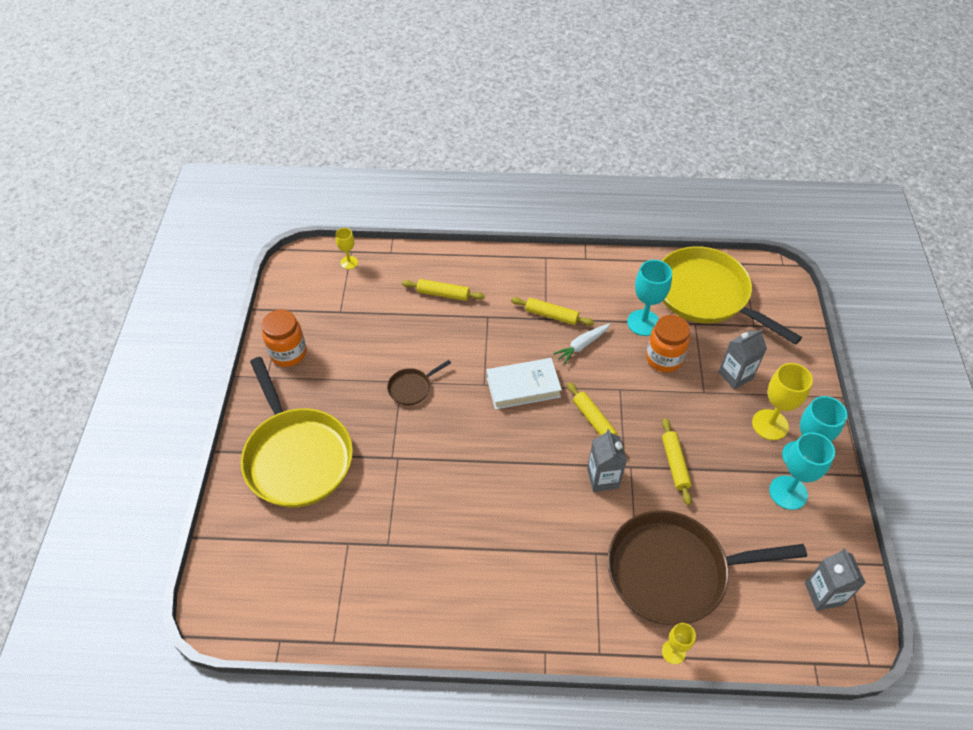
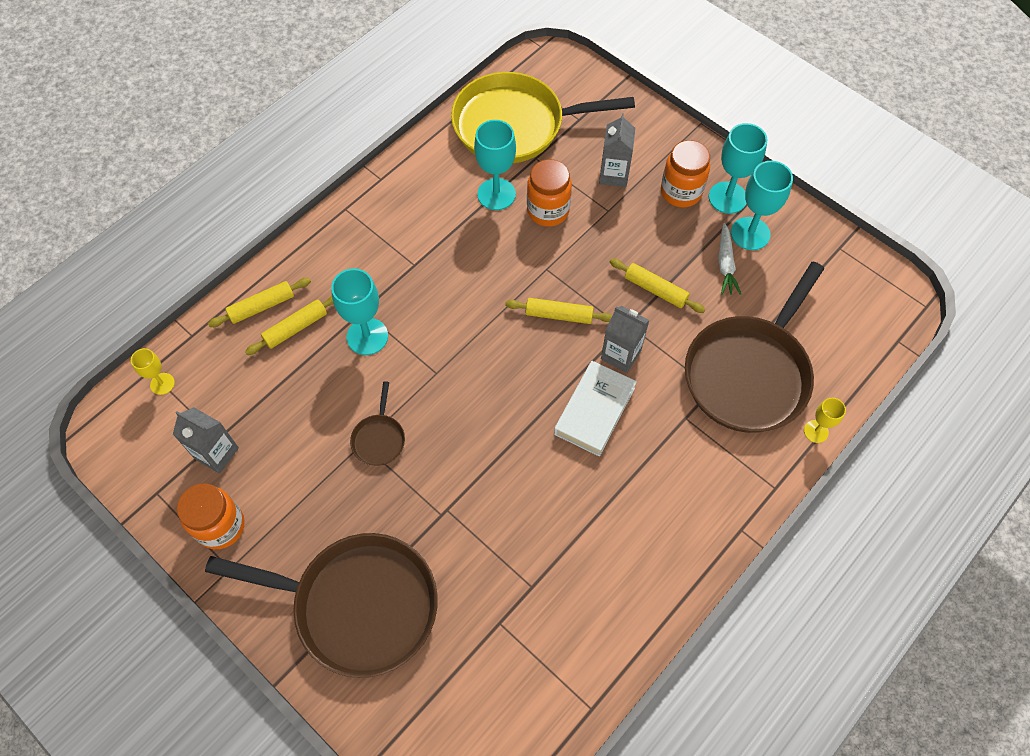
camera: 50 degrees left, 10 degrees up
(297, 457) = (358, 605): yellow pan -> brown pan
(473, 332) = (367, 336): none -> turquoise goblet
(523, 387) = (470, 342): white book -> white book (594, 411)
(551, 315) = (416, 258): yellow rolling pin -> yellow rolling pin (262, 306)
(582, 345) = (473, 260): white carrot -> white carrot (725, 264)
(770, 425) = (681, 192): yellow goblet -> orange jar
(823, 594) = (851, 286): grey carton -> grey carton (216, 453)

